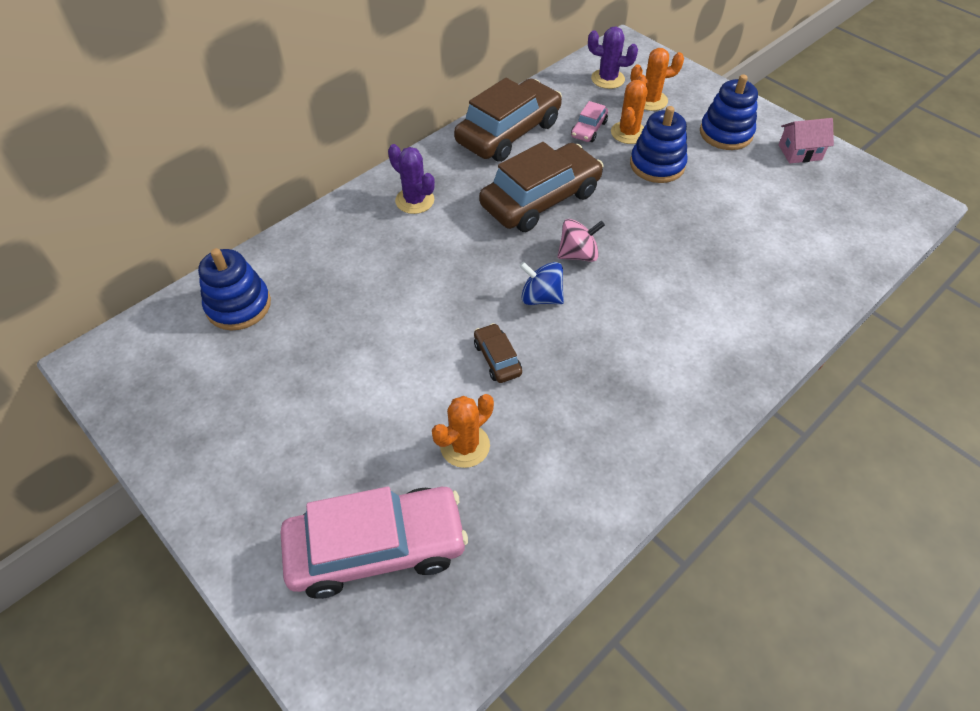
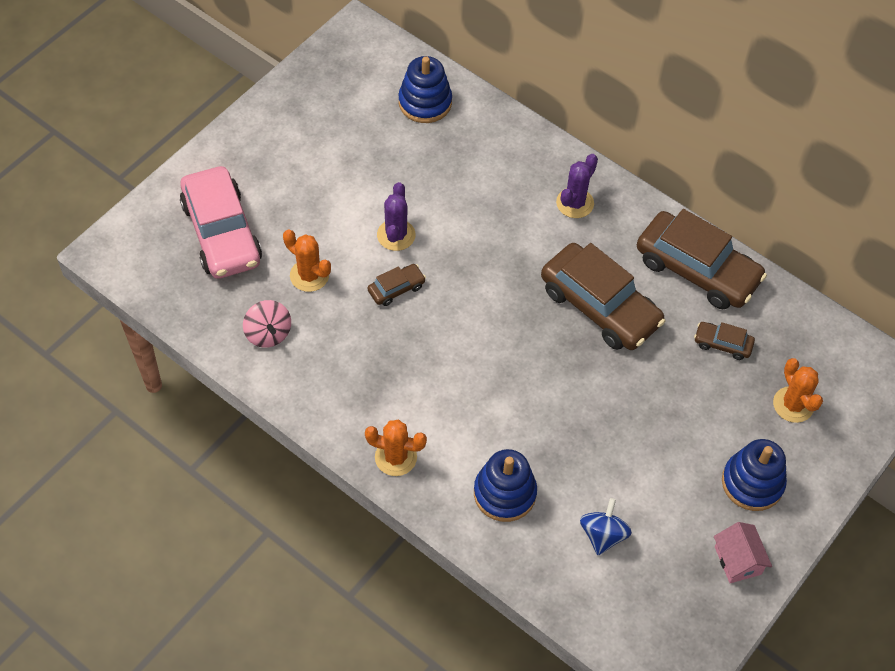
camera: 80 degrees right, 5 degrees up
(541, 297) = (470, 316): blue spinning top -> blue spinning top (603, 535)
(578, 254) = (529, 342): pink spinning top -> pink spinning top (268, 333)
(589, 129) = (722, 344): pink car -> brown car
(607, 79) = (822, 360): purple cactus -> purple cactus (396, 235)
(628, 133) = (726, 383): orange cactus -> orange cactus (395, 457)
(657, 165) = (678, 411): blue stacking toy -> blue stacking toy (504, 493)

